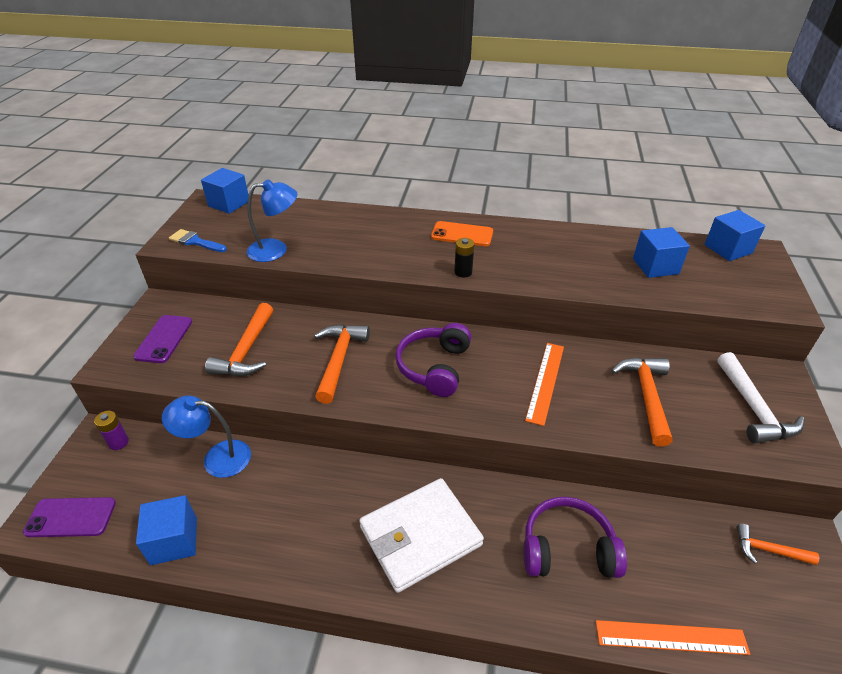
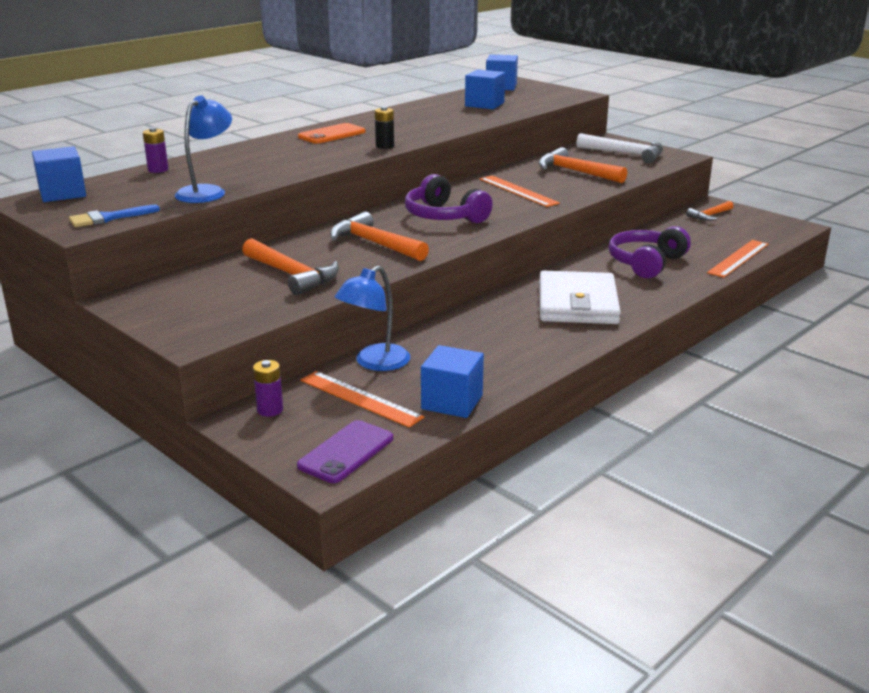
camera: 55 degrees left, 15 degrees down
(155, 481) = (360, 398): none -> orange ruler
(164, 339) = (197, 307): purple phone -> none
(304, 210) = (158, 170): none -> purple battery

